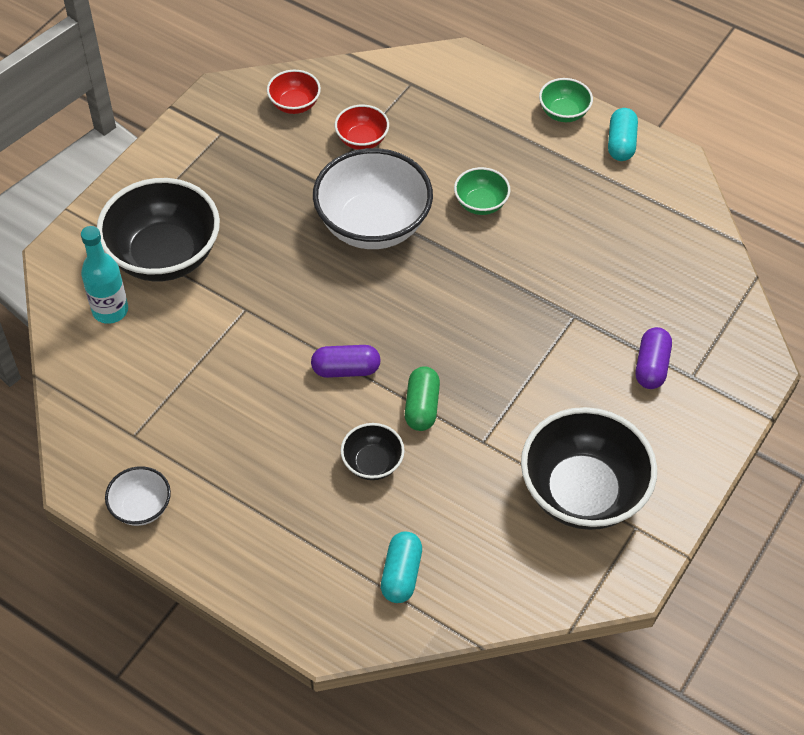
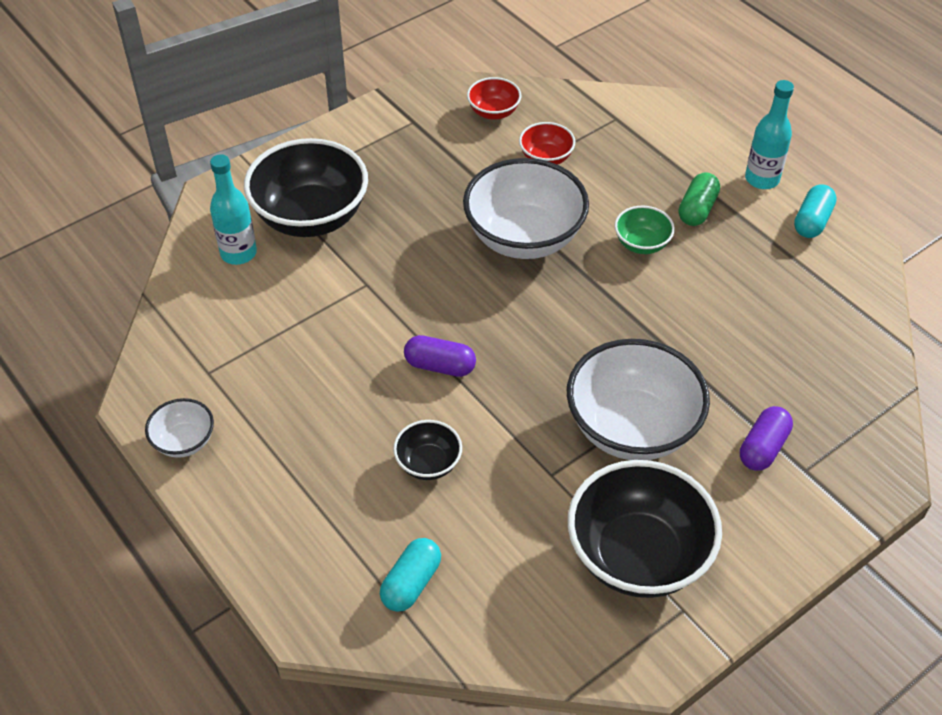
camera: 20 degrees right, 5 degrees down
(421, 406) = (501, 422): green capsule -> green capsule (697, 209)
(536, 380) = (632, 428): none -> white bowl
(563, 113) = (762, 179): green bowl -> turquoise bottle

